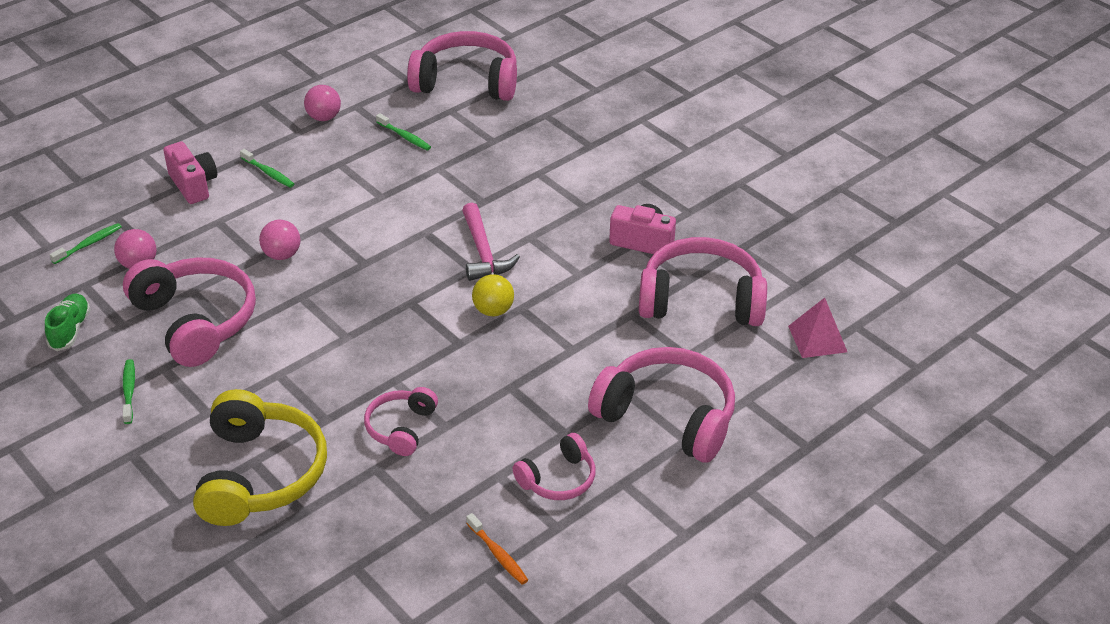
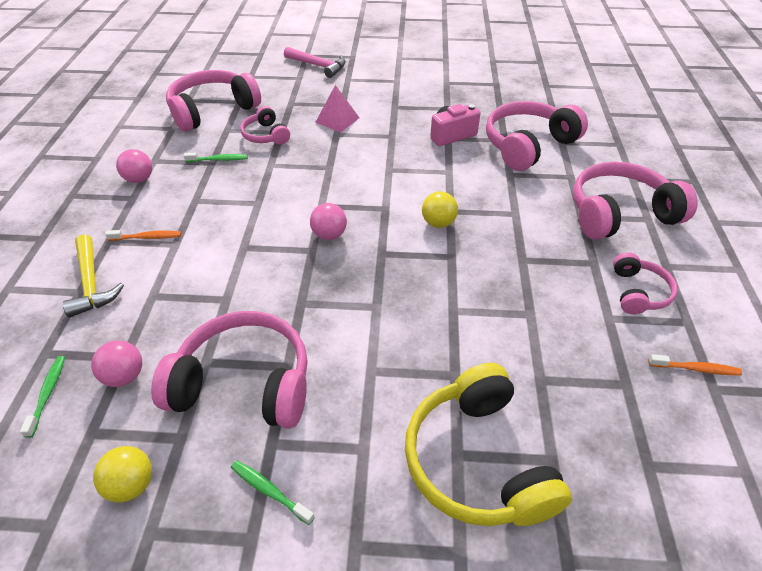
camera: 45 degrees left, 5 degrees up
(70, 330) = (131, 484): green shoe -> yellow ball
(193, 185) = (91, 283): pink camera -> yellow hammer
(259, 474) = (478, 460): yellow headphones -> yellow headphones turned 150 degrees counterclockwise
(268, 173) = (147, 237): green toothbrush -> orange toothbrush
(282, 255) = (242, 285): pink ball -> pink ball (329, 235)
(401, 428) = (509, 338): pink headphones -> pink headphones (266, 135)
(483, 252) = (376, 194): pink hammer -> pink hammer (318, 66)
(817, 338) = (605, 129): pink pyramid -> pink pyramid (337, 120)

